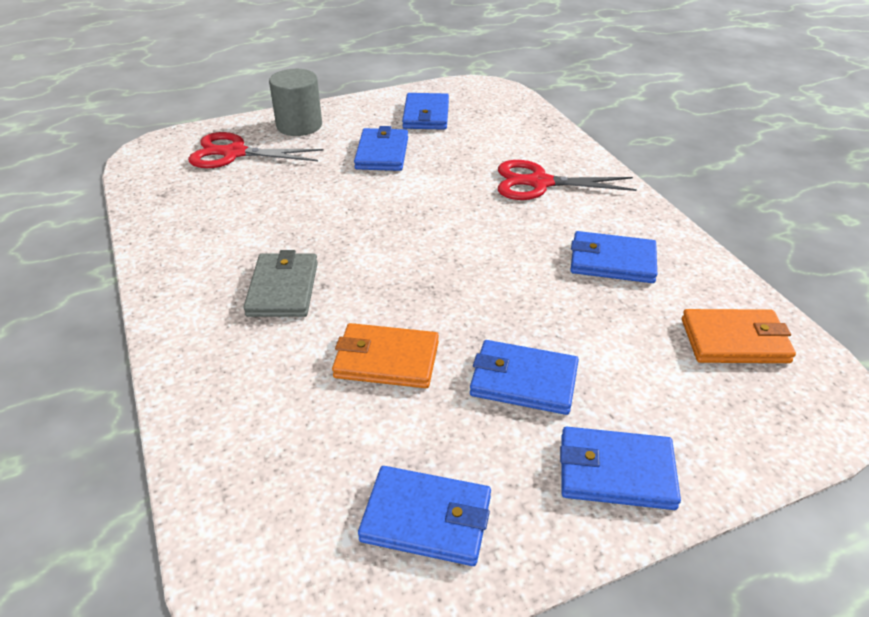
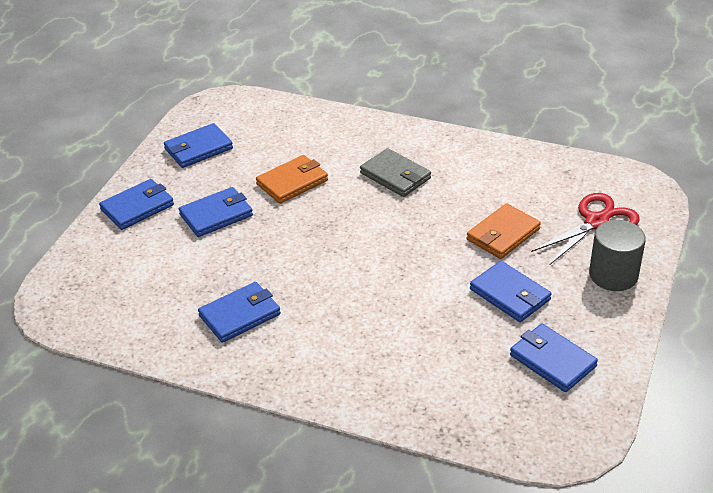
camera: 135 degrees right, 0 degrees up
(539, 183) = (363, 350): red scissors -> none
(734, 341) = (122, 308): orange wallet -> orange wallet (503, 234)

